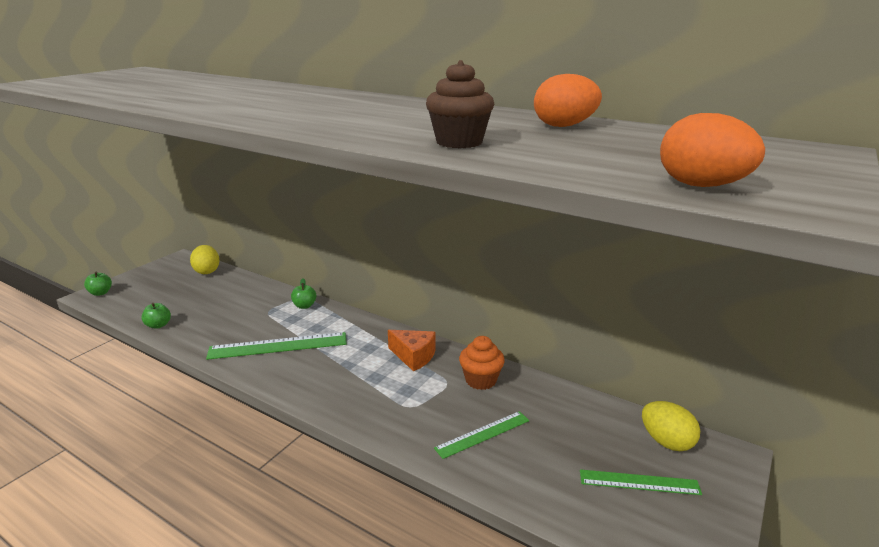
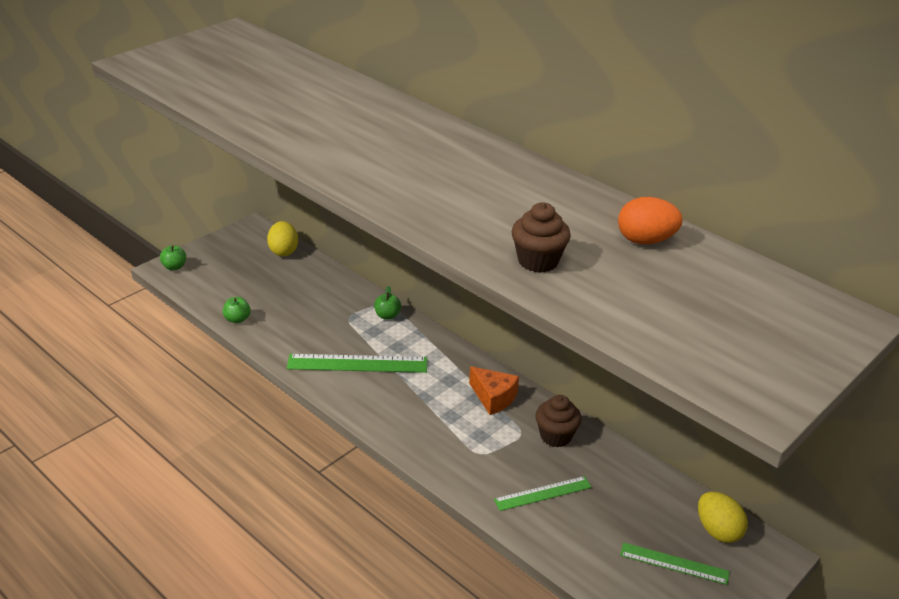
camera: 10 degrees right, 10 degrees up
(481, 380) = (556, 436): orange cupcake -> brown cupcake
(701, 186) = (702, 362): orange egg -> none

